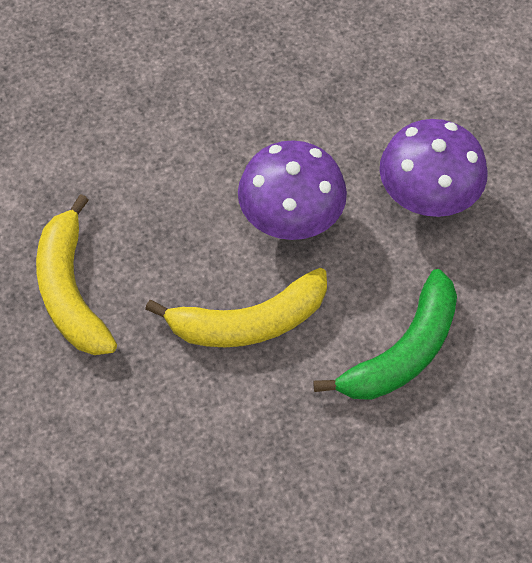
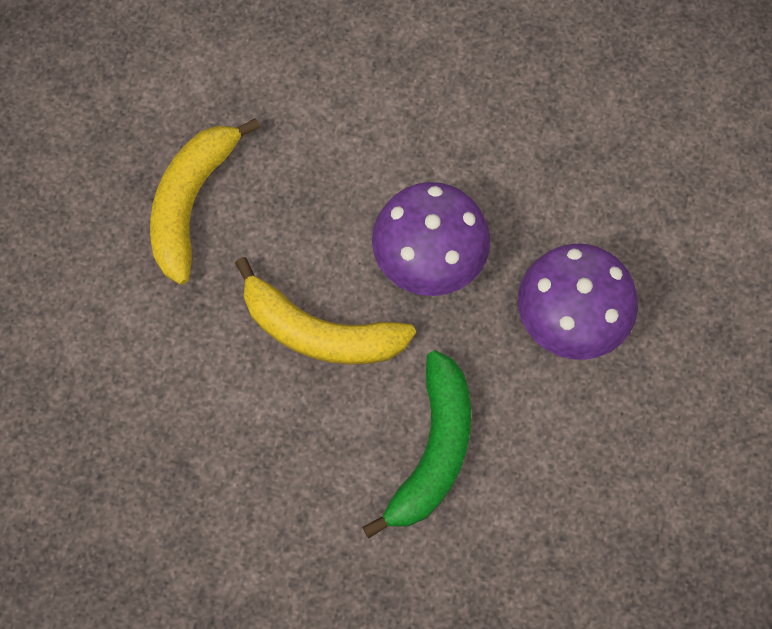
camera: 35 degrees right, 10 degrees up
(403, 351) = (433, 450): green banana -> green banana turned 60 degrees counterclockwise

